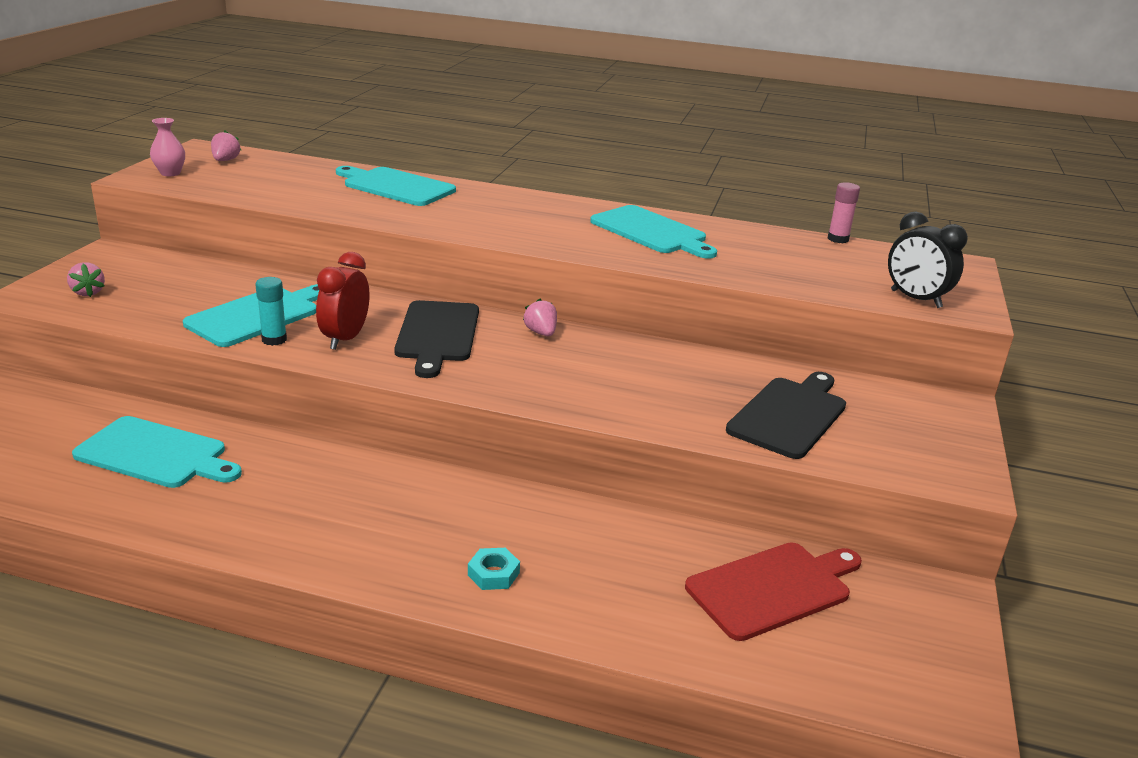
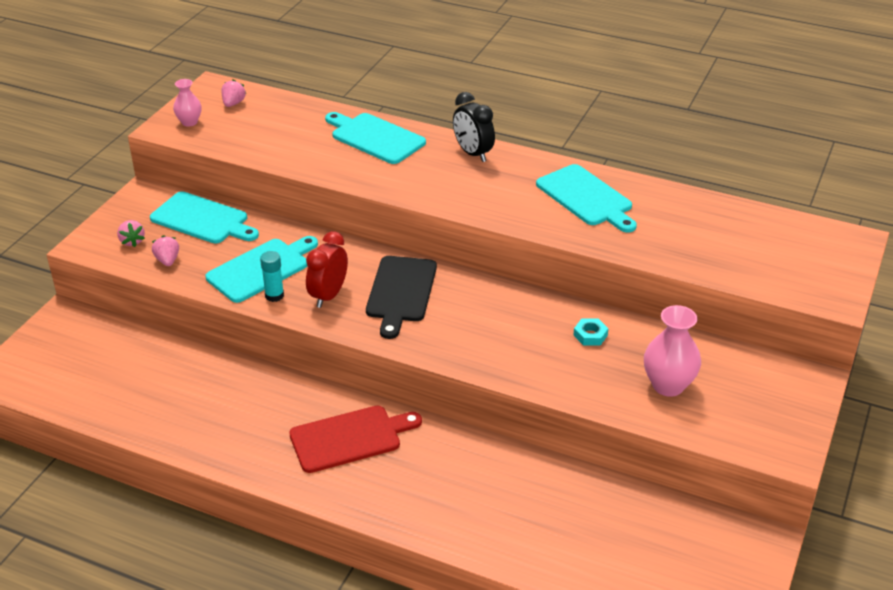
camera: 10 degrees right, 10 degrees up
(156, 454) = (189, 387): turquoise cutting board -> turquoise cutting board (203, 219)
(493, 574) = (427, 503): turquoise nut -> turquoise nut (590, 335)
(541, 333) = (484, 292): pink strawberry -> pink strawberry (167, 260)
(773, 588) = (630, 527): red cutting board -> red cutting board (350, 438)
(789, 415) = (668, 385): black cutting board -> pink vase
(838, 239) = (751, 207): pink glue stick -> none
(915, 299) = (793, 284): black clock -> black clock (473, 153)

